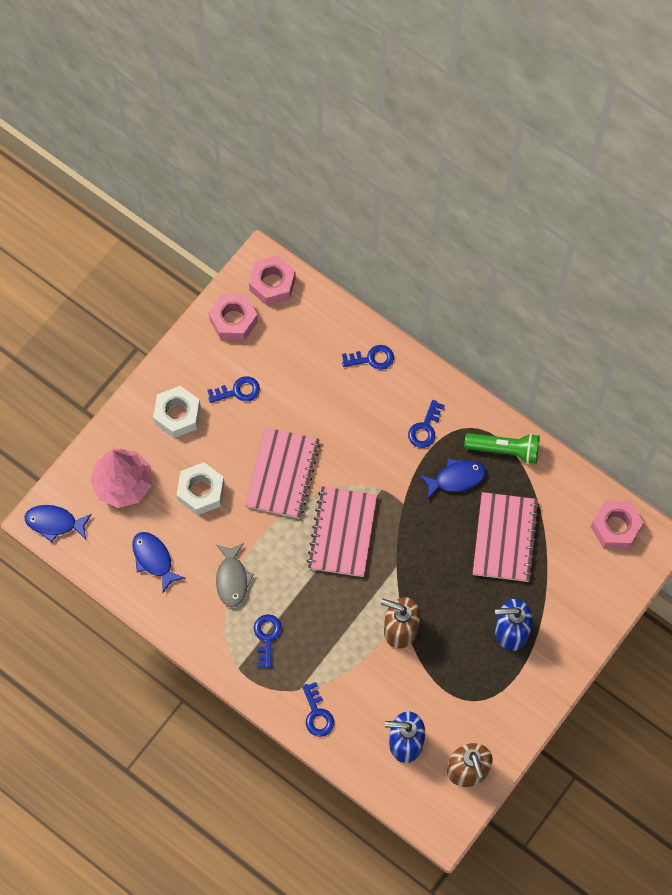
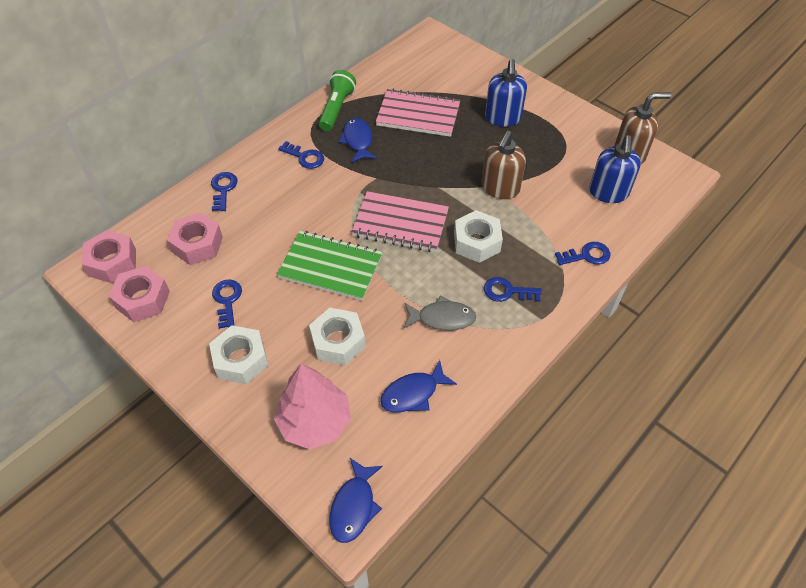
camera: 85 degrees left, 15 degrees down
(282, 474) = (330, 267): pink notebook -> green notebook
(324, 607) = (477, 242): none -> white nut
(615, 527) = (416, 53): pink nut -> pink nut (197, 245)

